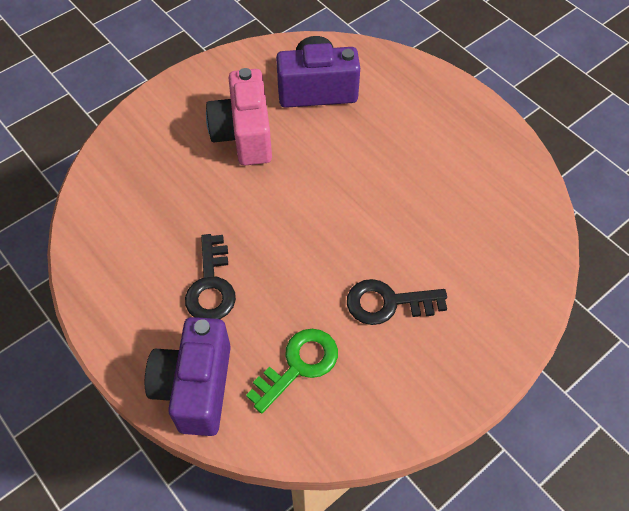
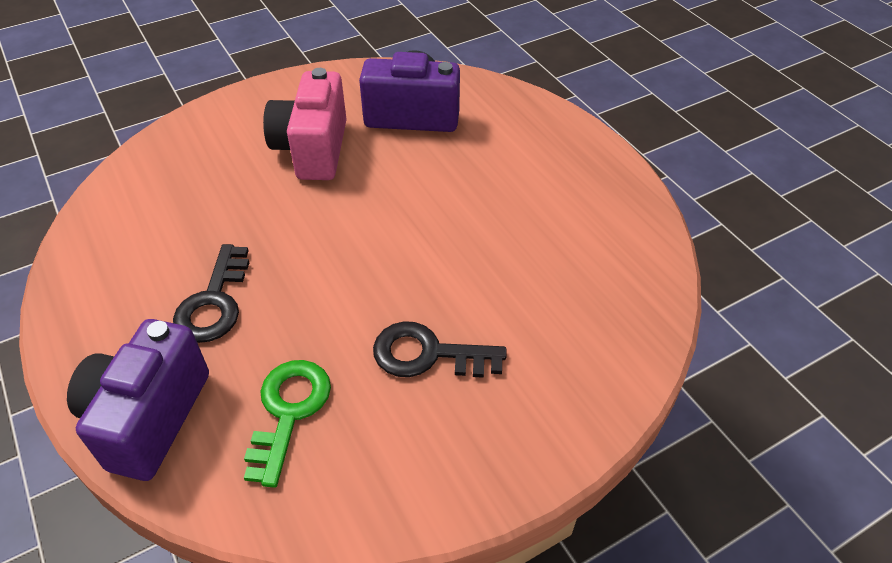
camera: 10 degrees right, 10 degrees down
(298, 365) = (288, 412): green key -> green key turned 45 degrees counterclockwise

